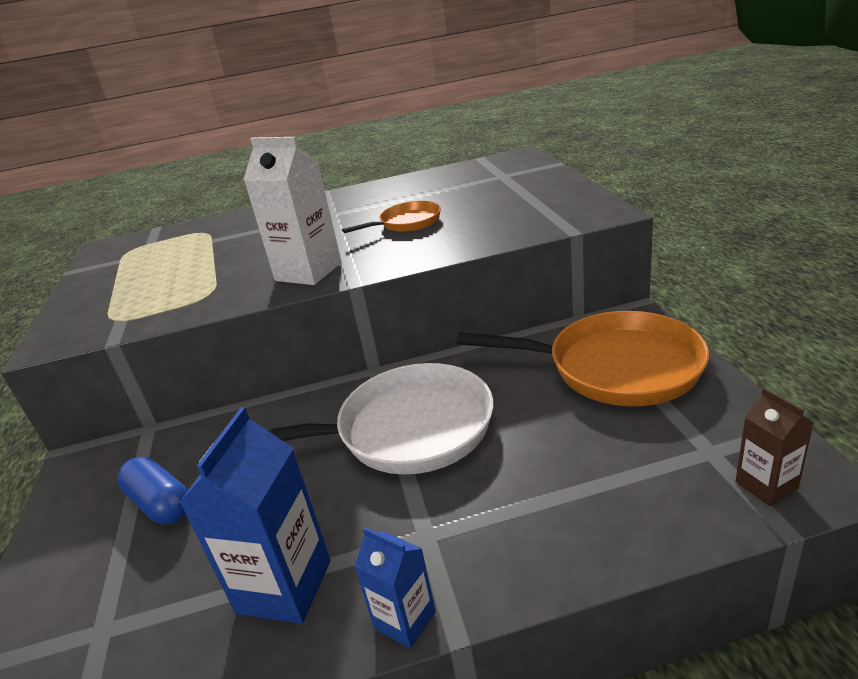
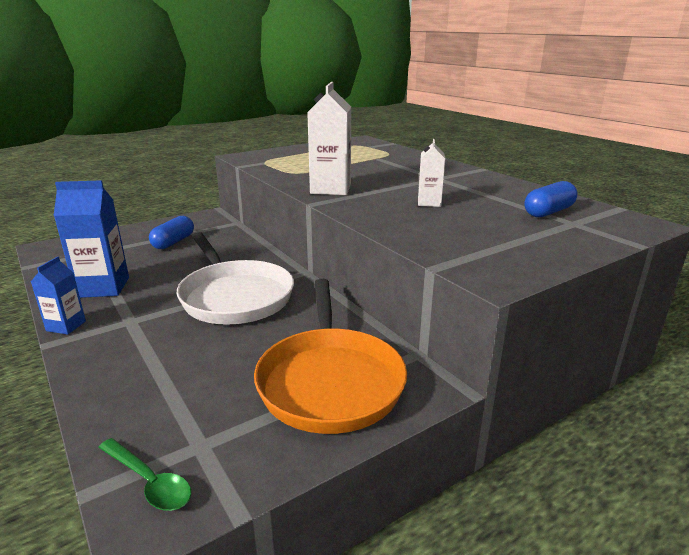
camera: 65 degrees right, 5 degrees down
(407, 223) = (429, 203): orange pan -> white carton
(471, 180) = (548, 212): none -> blue capsule
(766, 485) = (149, 482): brown carton -> green spoon

